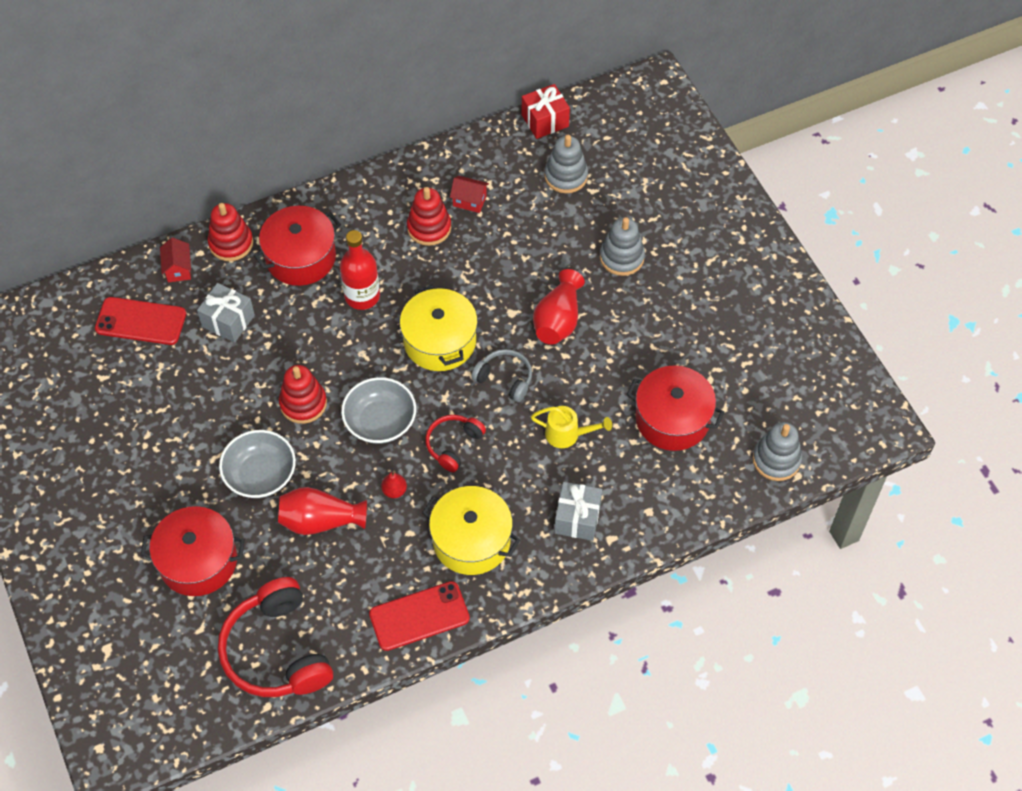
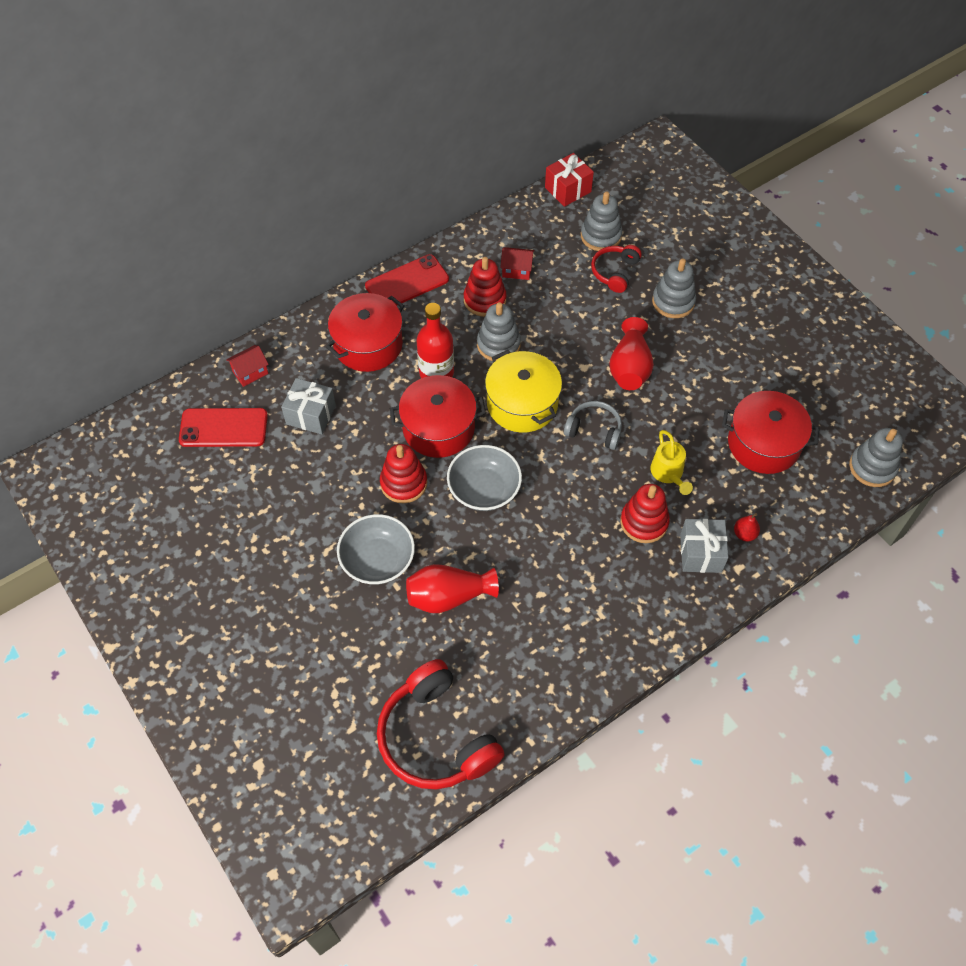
camera: 10 degrees left, 0 degrees up
(178, 269) = (250, 372): red house -> red house turned 75 degrees clockwise
(198, 561) = (334, 657): red pot -> red pot (438, 428)
(231, 243) = (297, 341): red stacking toy -> red stacking toy (644, 522)
(394, 491) = (515, 554): red pear -> red pear (744, 534)
(419, 616) = (571, 676): red phone -> red phone (407, 282)
(431, 276) = (498, 344): none -> grey stacking toy
(453, 445) = (561, 500): red headphones -> red headphones (614, 272)
(471, 540) = (603, 592): yellow pot -> none
(567, 434) = (668, 474): yellow watering can -> yellow watering can turned 75 degrees clockwise

